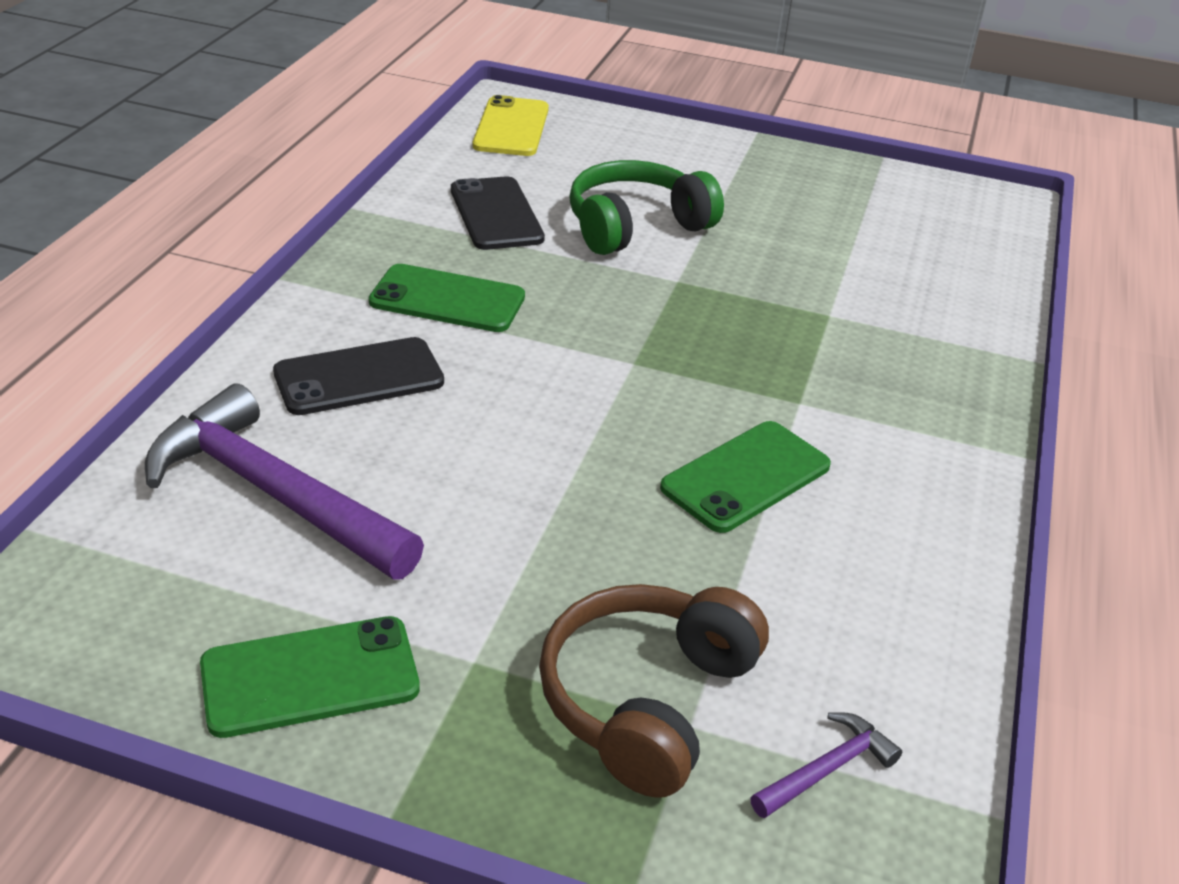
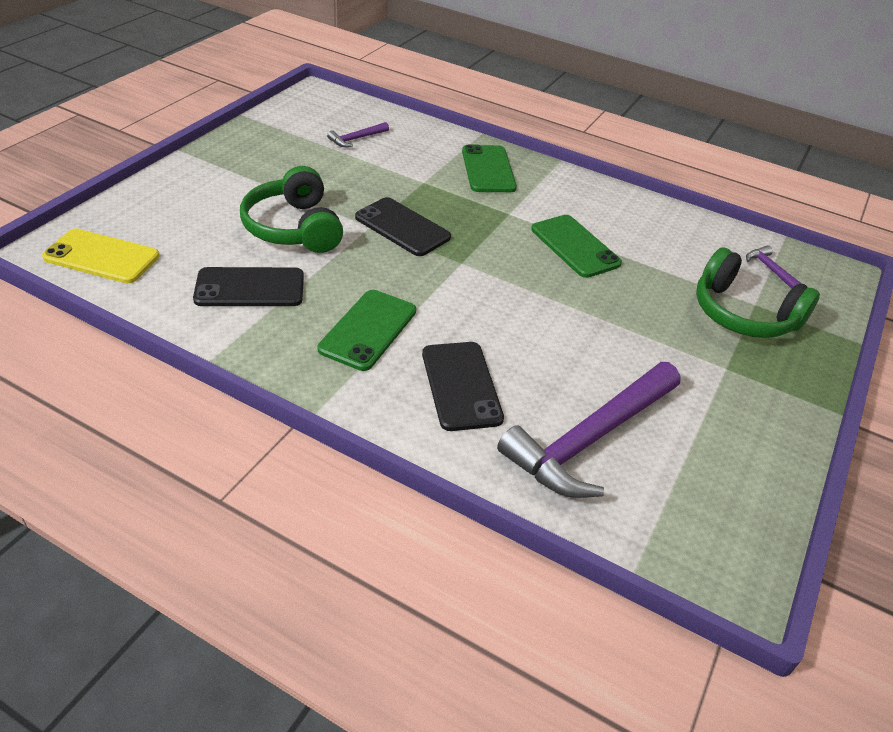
camera: 80 degrees left, 5 degrees up
(310, 677) = (749, 433): green phone -> green phone (488, 169)
(647, 701) = (743, 314): brown headphones -> green headphones
(691, 305) = (402, 227): none -> black phone
(902, 247) = (356, 139): none -> purple hammer

